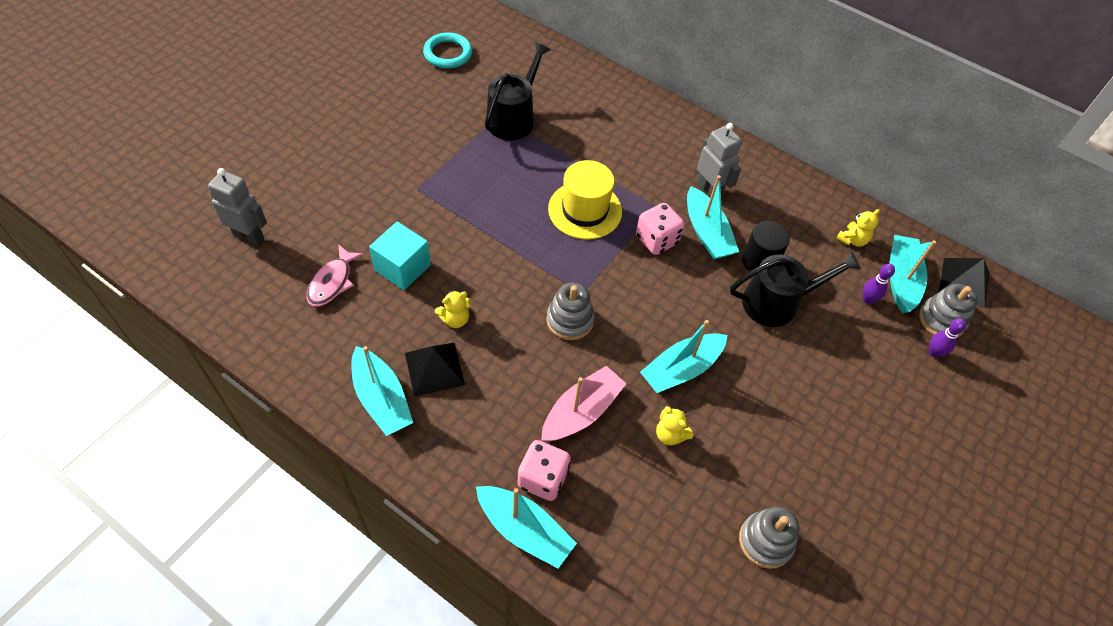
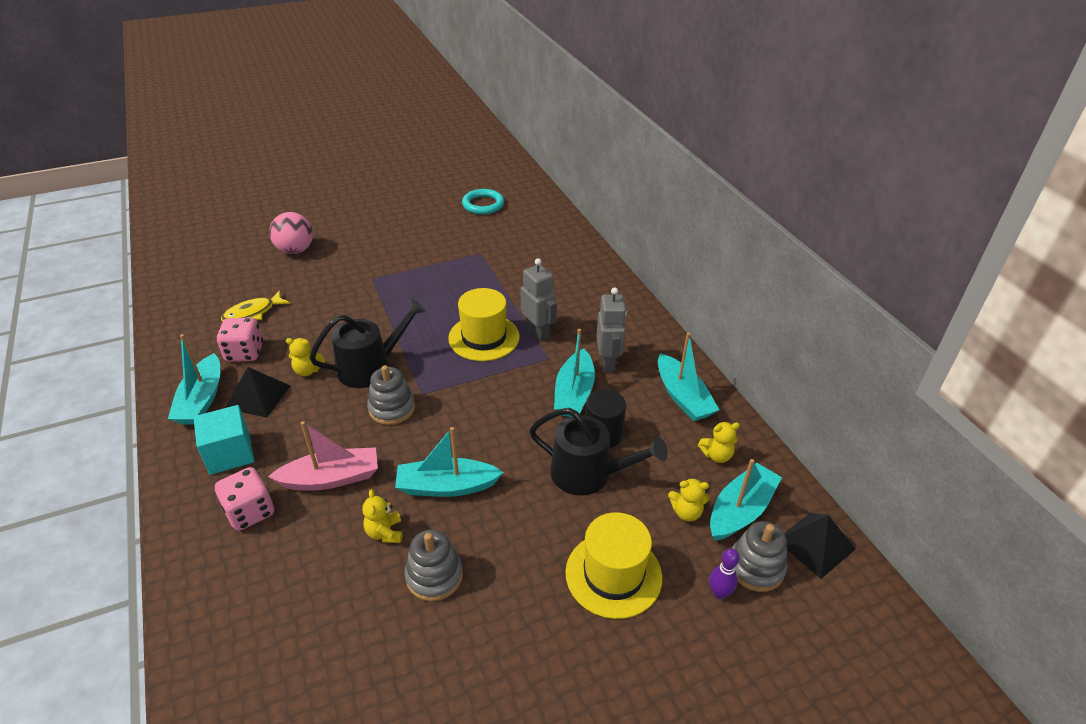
camera: 35 degrees right, 15 degrees down
(249, 236) = (232, 266): grey robot -> grey robot (538, 333)
(300, 187) = (295, 250): none -> pink ball
(332, 282) = (252, 313): pink fish -> yellow fish
(402, 267) = (308, 323): turquoise cube -> turquoise cube (230, 453)
(513, 118) = (490, 258): black watering can -> black watering can (370, 367)
(524, 530) = (196, 542): turquoise boat -> turquoise boat (683, 397)
(657, 240) = (523, 381): pink dice -> pink dice (245, 353)
(765, 541) = (379, 669): grey stacking toy -> grey stacking toy (434, 576)
(859, 376) = (613, 574): none -> yellow hat
(868, 299) = (686, 512): purple bowling pin -> yellow teddy bear

